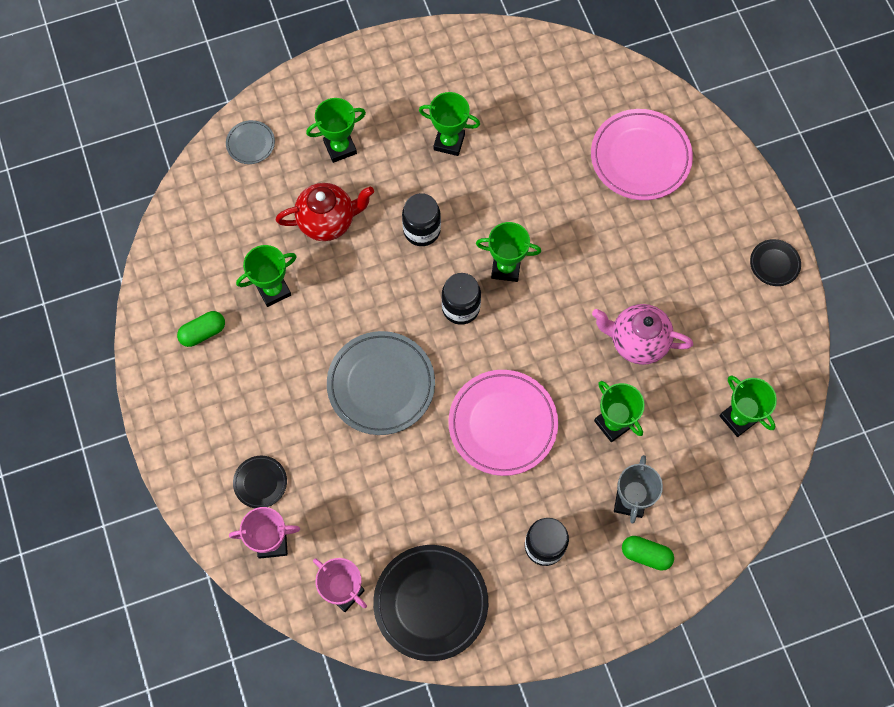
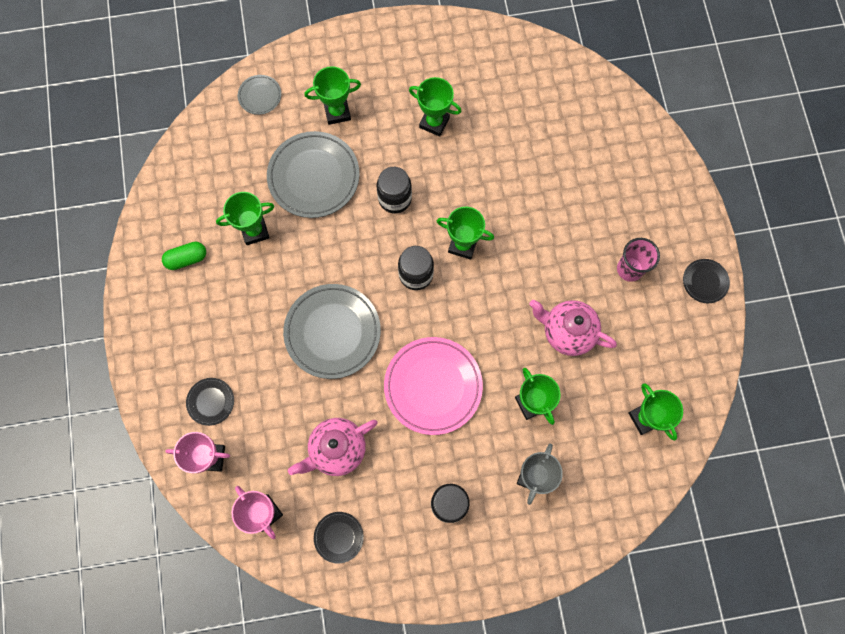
camera: 10 degrees right, 5 degrees up
(327, 221) = (314, 177): red teapot -> grey plate
(411, 510) = (337, 449): none -> pink teapot
(431, 603) = (339, 537): black plate -> black plate, size x0.49
(640, 157) = (602, 164): pink plate -> none
(646, 555) = (538, 528): green capsule -> none
(691, 264) = (629, 269): none -> pink cup

